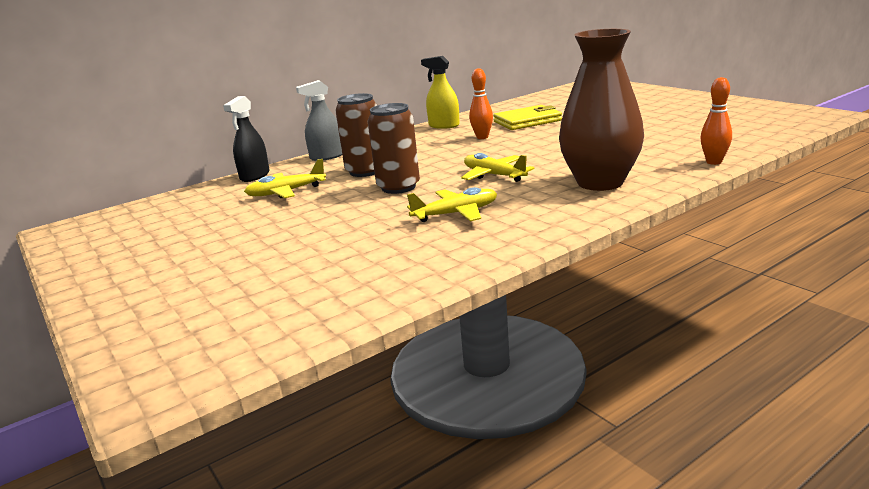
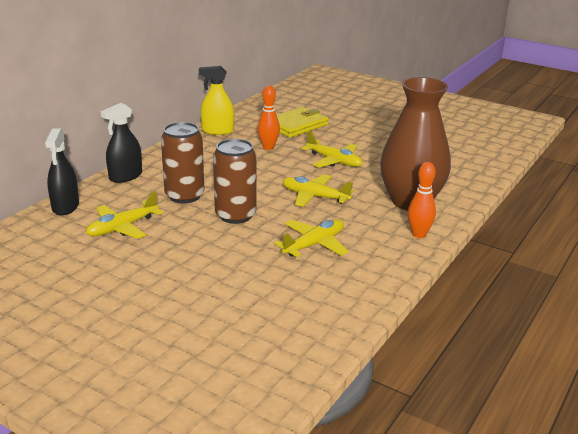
camera: 25 degrees left, 5 degrees up
(327, 156) = (125, 176): grey spray bottle -> black spray bottle
(542, 148) = (334, 161): none -> yellow plane
(714, 162) = (484, 175): orange bowling pin -> orange bowling pin (419, 234)

